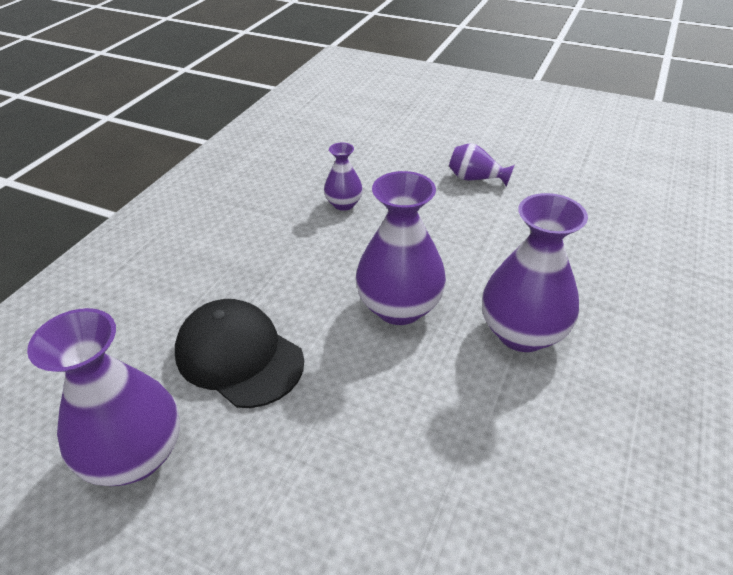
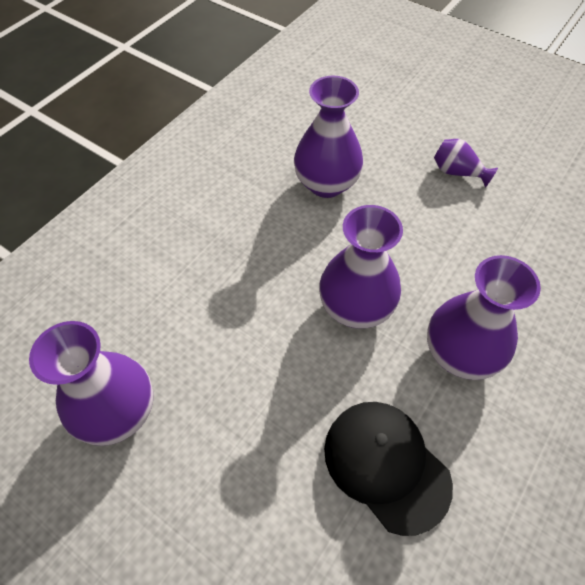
camera: 10 degrees right, 15 degrees up
(239, 356) = (210, 333): black cap -> black cap (386, 465)
(344, 204) = (326, 184): purple vase -> purple vase, size x1.86

